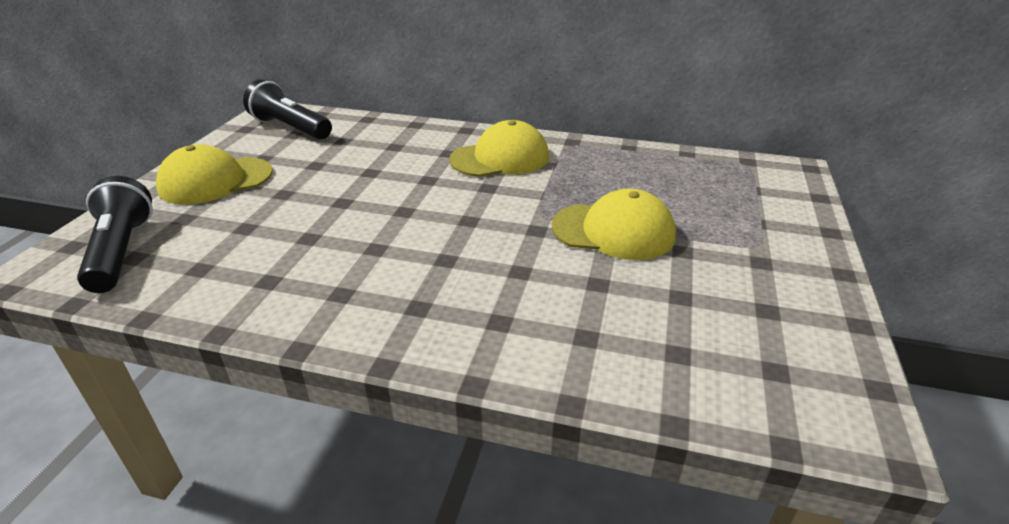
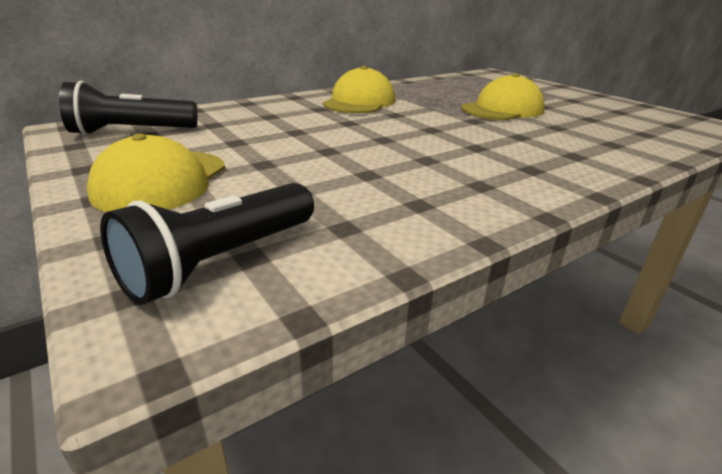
camera: 50 degrees left, 5 degrees down
(121, 251) = (221, 261): black flashlight -> black flashlight turned 75 degrees counterclockwise

